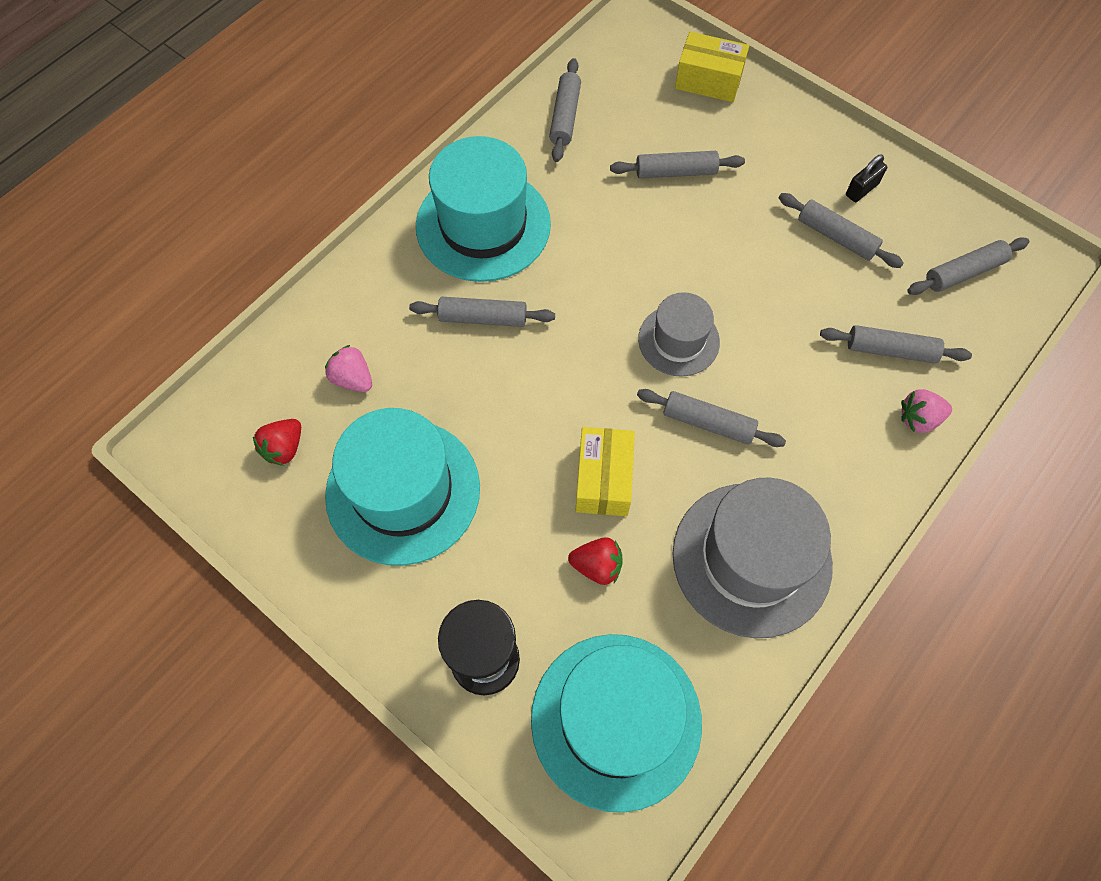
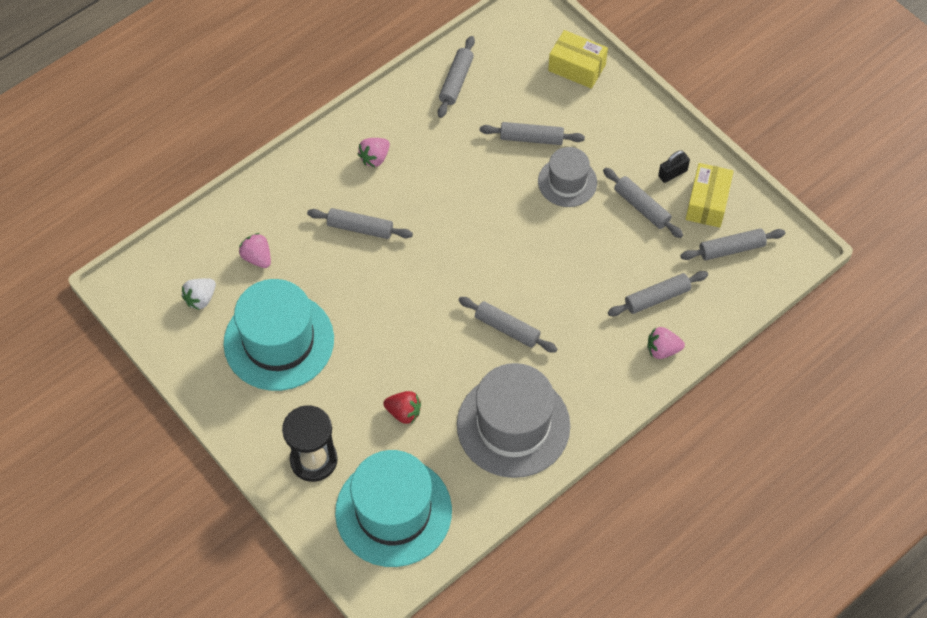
camera: 10 degrees right, 5 degrees down
(284, 448) = (201, 299): red strawberry -> white strawberry
(483, 225) = (375, 158): turquoise hat -> pink strawberry
(603, 479) = (422, 355): yellow box -> yellow box (707, 203)
(678, 340) = (500, 266): grey hat -> grey hat (567, 182)
(890, 350) = (657, 298): grey rolling pin -> grey rolling pin turned 45 degrees counterclockwise

